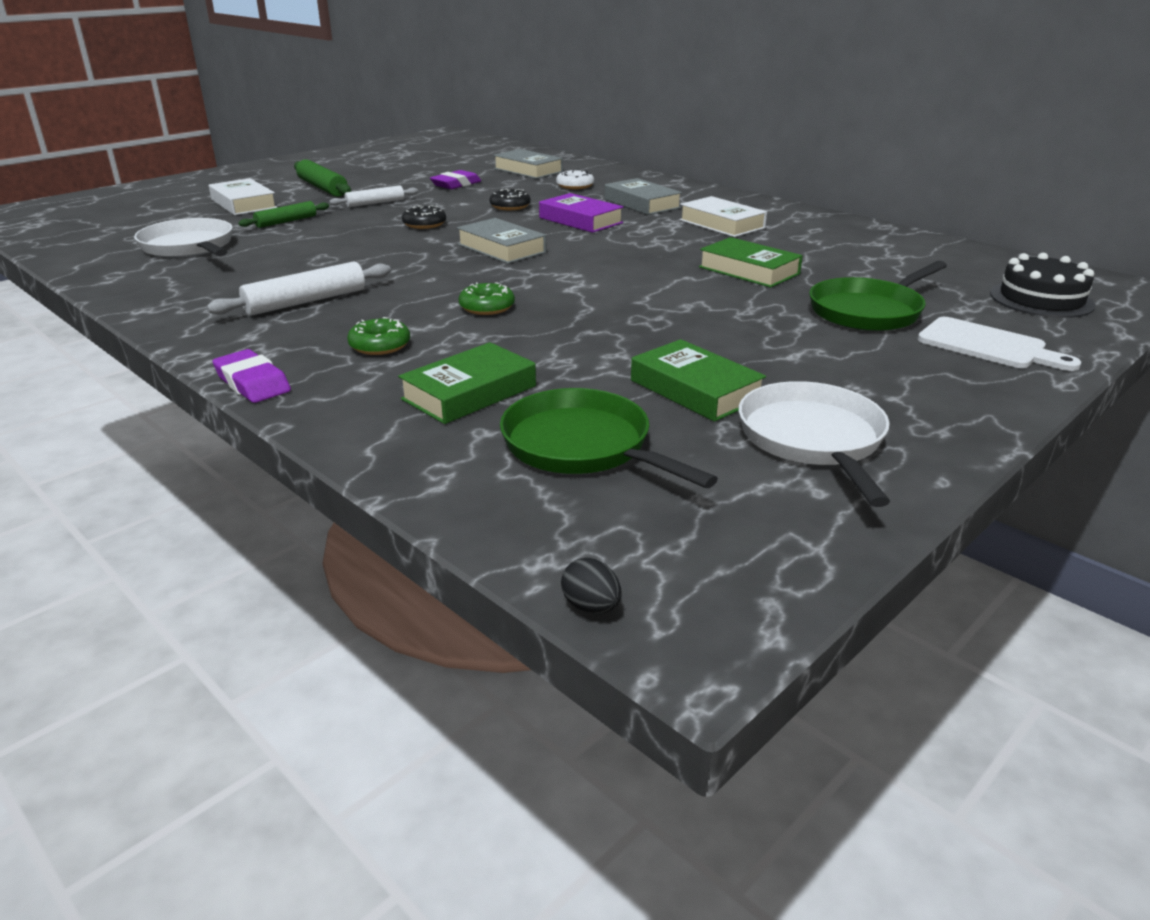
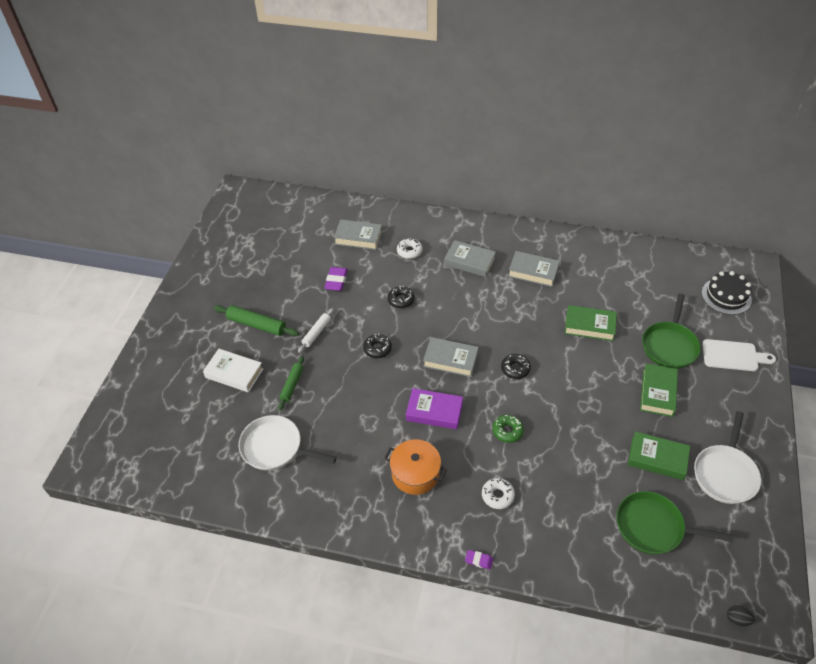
camera: 30 degrees left, 20 degrees up
(252, 383) = (479, 560): purple eraser -> purple eraser, size x0.59
(306, 302) = (415, 473): white rolling pin -> orange pot
(380, 345) = (497, 495): green donut -> white donut
(469, 393) = (576, 513): green book -> green book (657, 393)
(580, 220) = (457, 301): purple book -> purple book (434, 412)
(580, 272) = (515, 369): none -> black donut
(722, 224) = (533, 272): white book -> grey book
(813, 440) = (725, 473): white pan -> white pan turned 120 degrees counterclockwise

